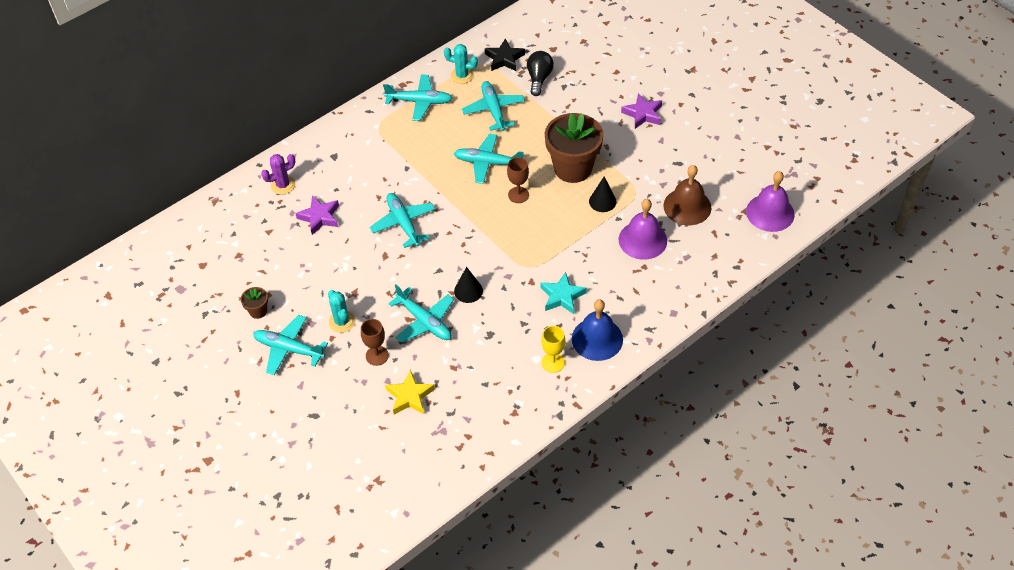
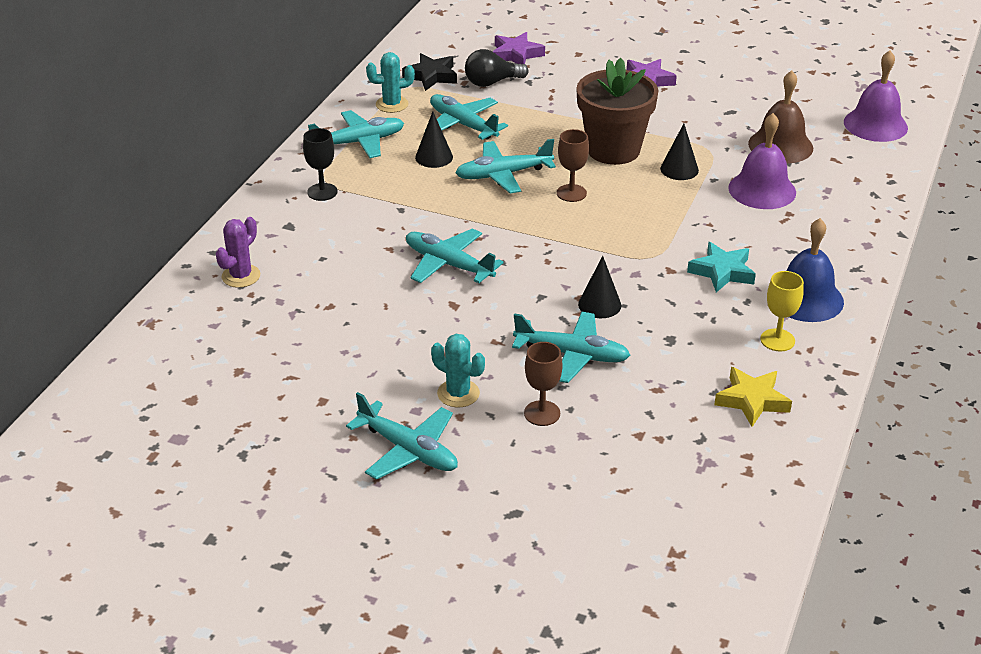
camera: 30 degrees left, 15 degrees down
(258, 311) = (324, 423): brown flower pot -> none
(289, 349) = (408, 450): turquoise plane -> turquoise plane turned 135 degrees counterclockwise
(319, 217) = (325, 293): purple star -> purple star (516, 54)
(370, 136) = (322, 192): none -> black goblet
(410, 396) = (629, 441): yellow star -> yellow star (752, 400)
(456, 132) = (434, 157): none -> black cone
(539, 78) = (492, 82): black light bulb -> black light bulb turned 90 degrees counterclockwise

